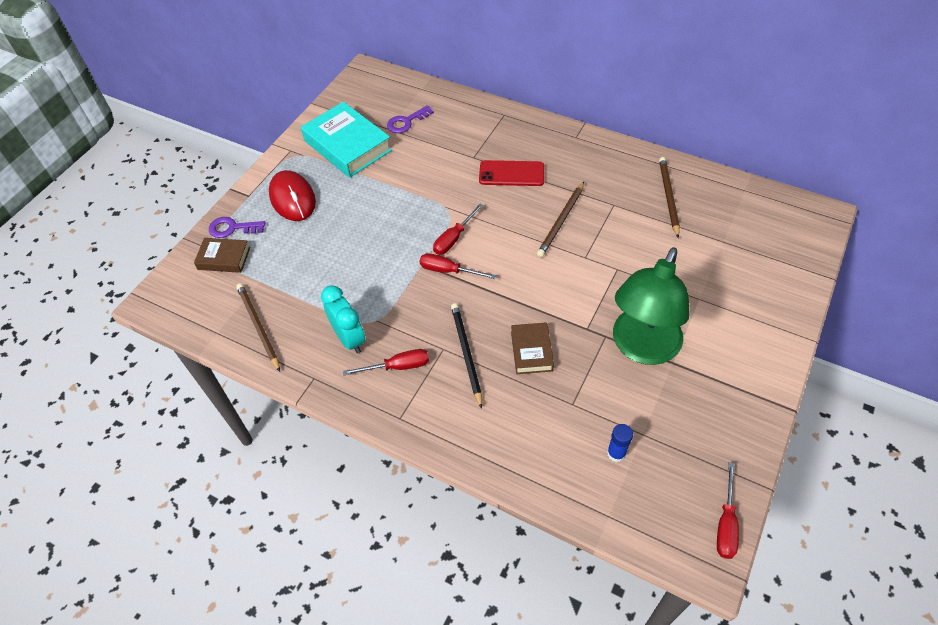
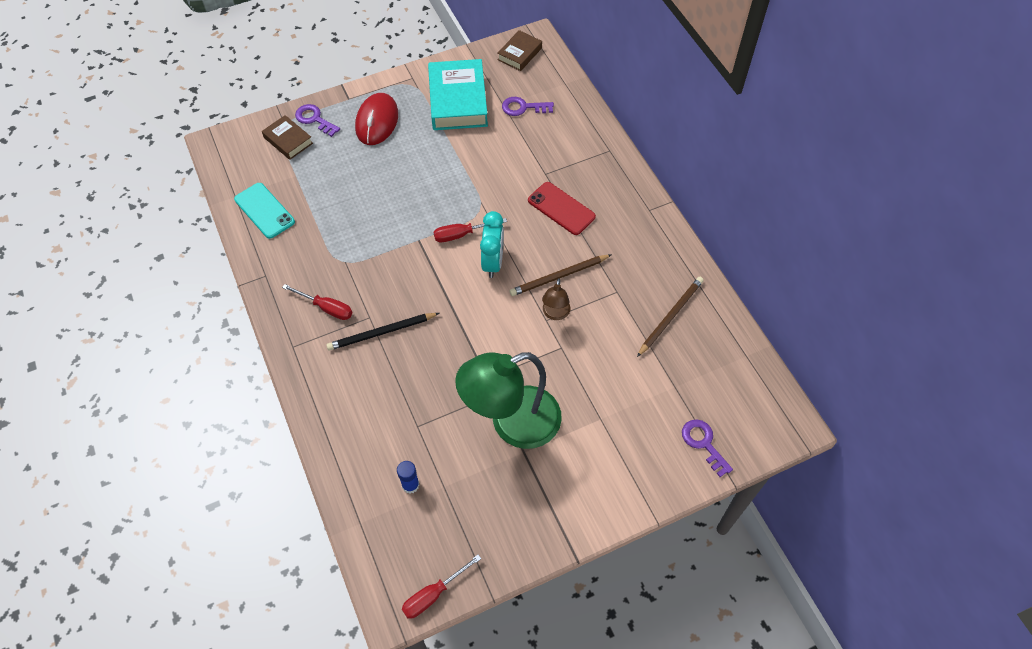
camera: 35 degrees right, 5 degrees up
(258, 326) = (264, 210): brown pencil -> turquoise phone
(349, 338) = (314, 263): turquoise clock -> turquoise clock (493, 262)
(448, 271) = (431, 258): red screwdriver -> none
(466, 353) = (381, 333): black pencil -> black pencil turned 135 degrees counterclockwise
(531, 351) = (429, 365): brown book -> brown book (519, 54)
(587, 248) = (555, 314): none -> brown lamp
(783, 265) = (703, 443): none -> purple key

